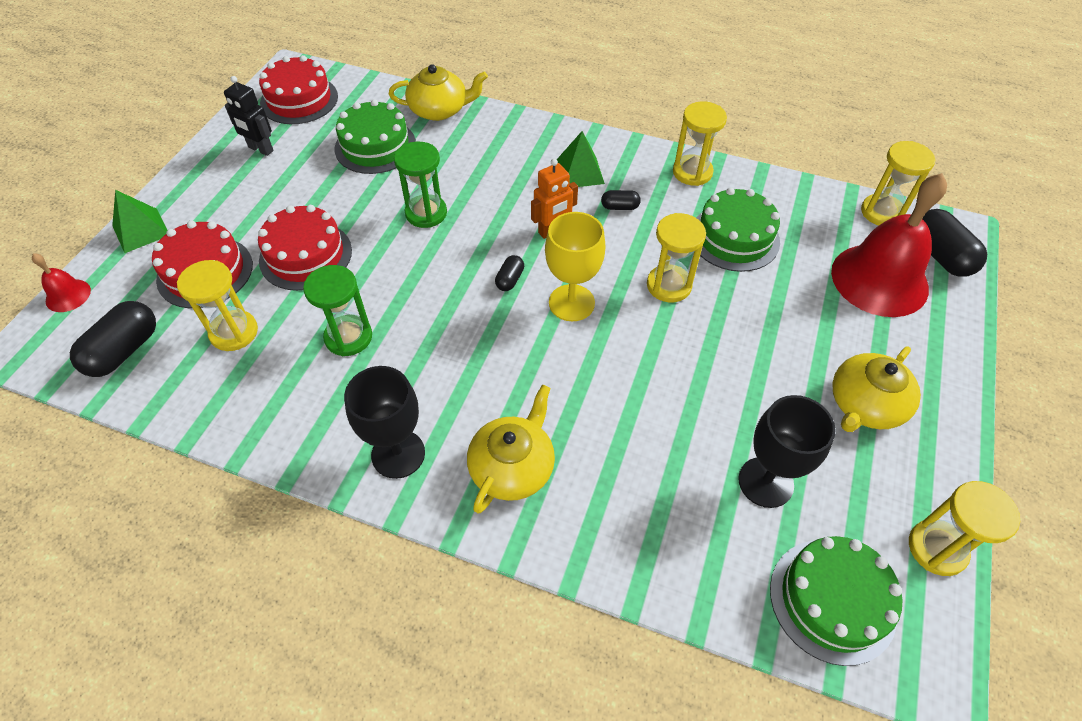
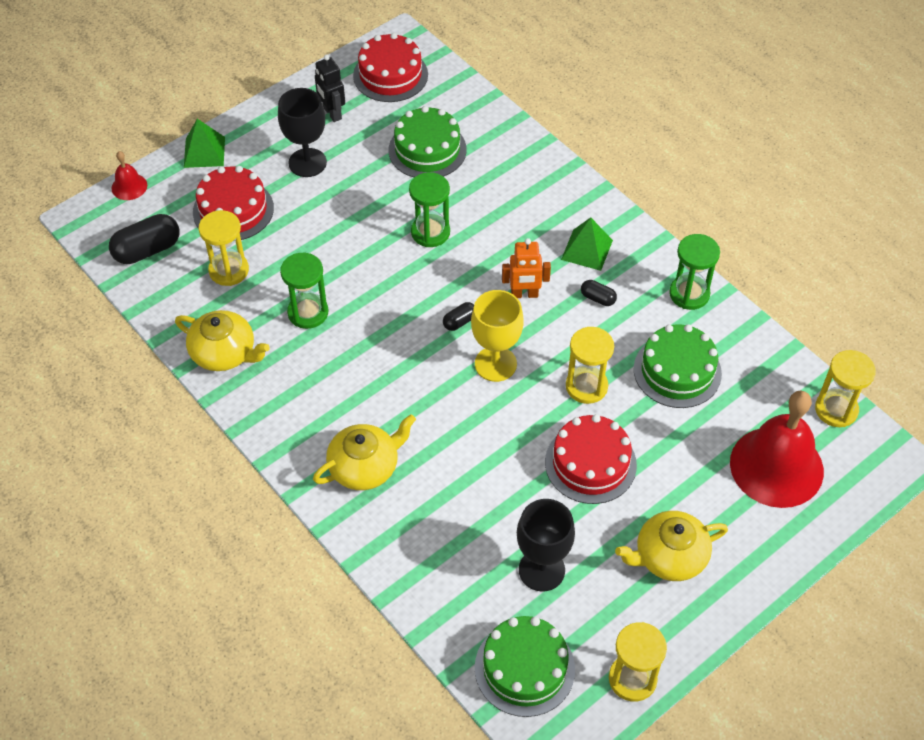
camera: 30 degrees right, 0 degrees up
(305, 255) = (314, 229): red cake -> red cake (590, 463)
(398, 454) = (291, 418): black goblet -> black goblet (307, 163)
(439, 110) = (505, 135): yellow teapot -> yellow teapot (224, 353)
(692, 172) = (689, 294): yellow hourglass -> green hourglass
(939, 256) = (853, 472): black capsule -> none

